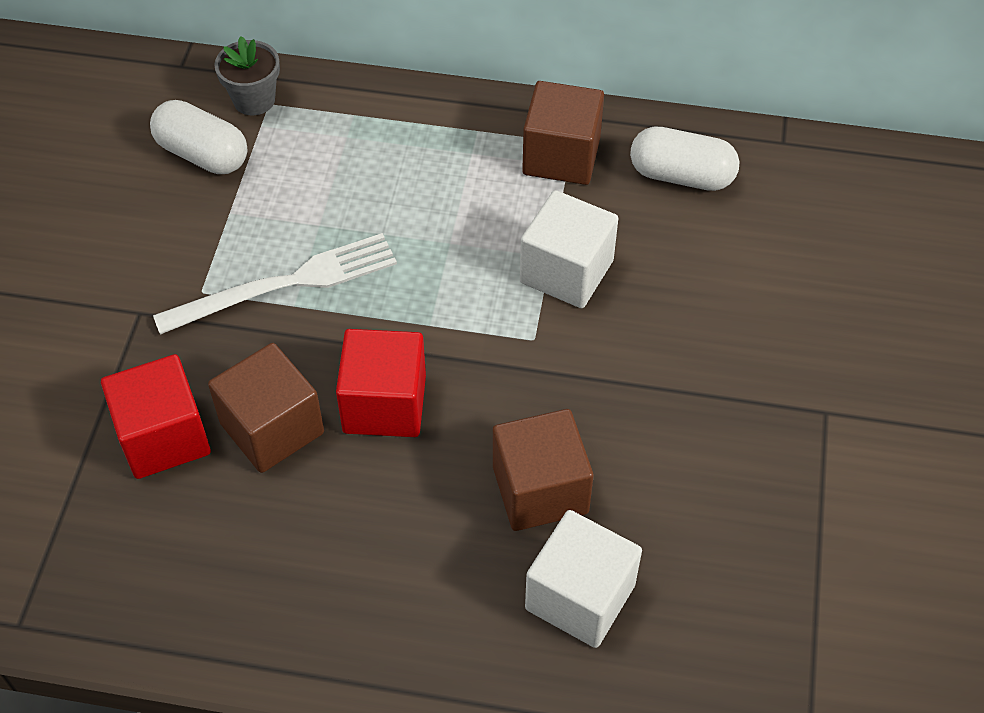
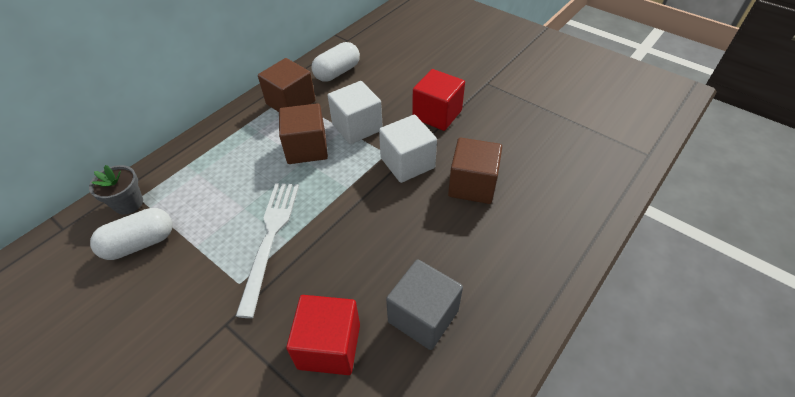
camera: 60 degrees left, 5 degrees down
(259, 524) = (423, 316): none -> grey cube
(272, 428) = (362, 284): brown cube -> brown cube (306, 148)
(384, 404) = (382, 225): red cube -> red cube (437, 114)
(580, 597) = (539, 194): white cube -> white cube (407, 163)

